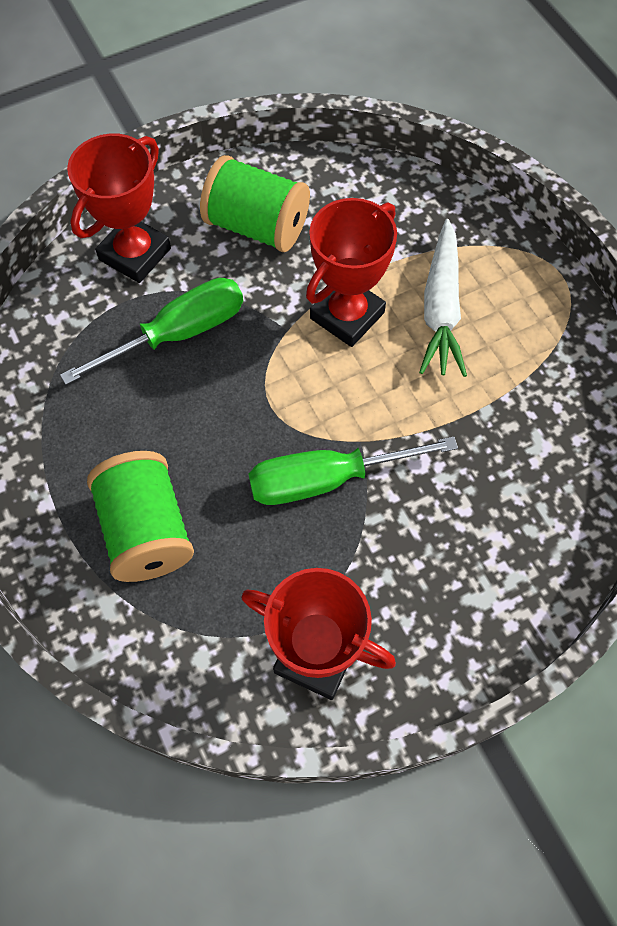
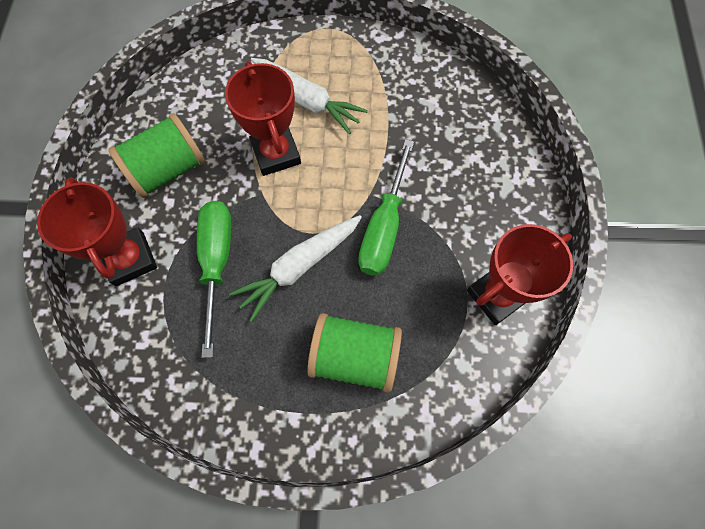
camera: 60 degrees left, 5 degrees up
(221, 416) = (299, 267): none -> white carrot

